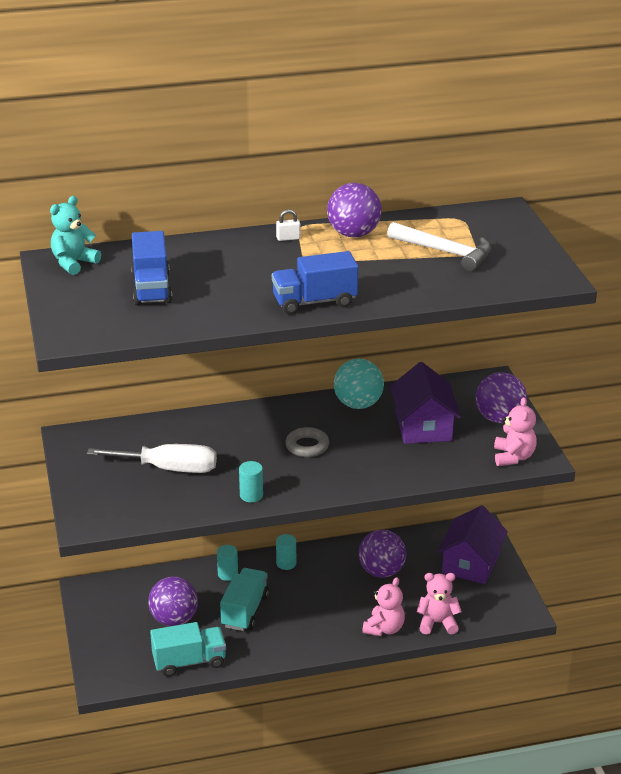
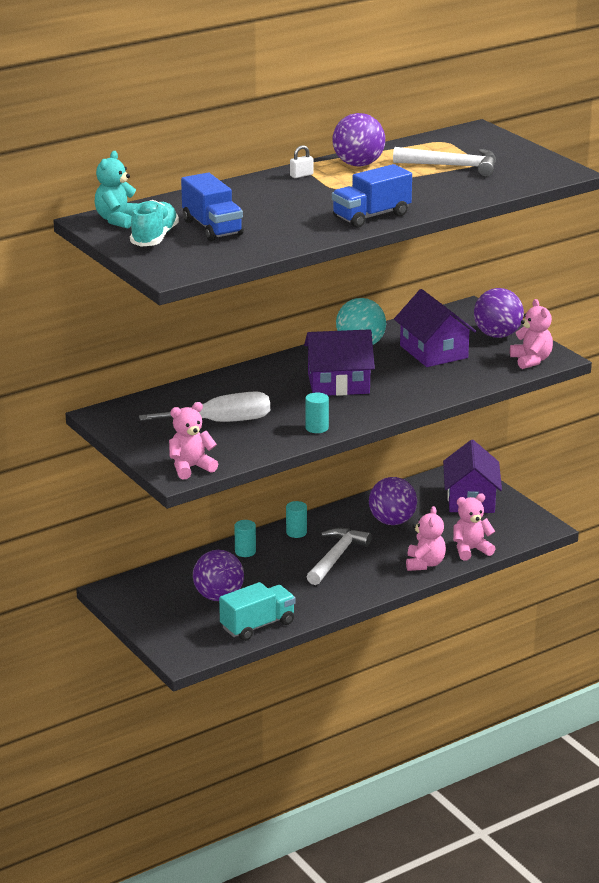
camera: 20 degrees left, 5 degrees down
(88, 291) = (154, 238): none -> turquoise shoe
(104, 517) = (191, 468): none -> pink teddy bear
(245, 611) = (283, 577): turquoise truck -> none
(306, 600) = (336, 557): none -> white hammer
(307, 446) = (338, 384): grey ring -> purple house

